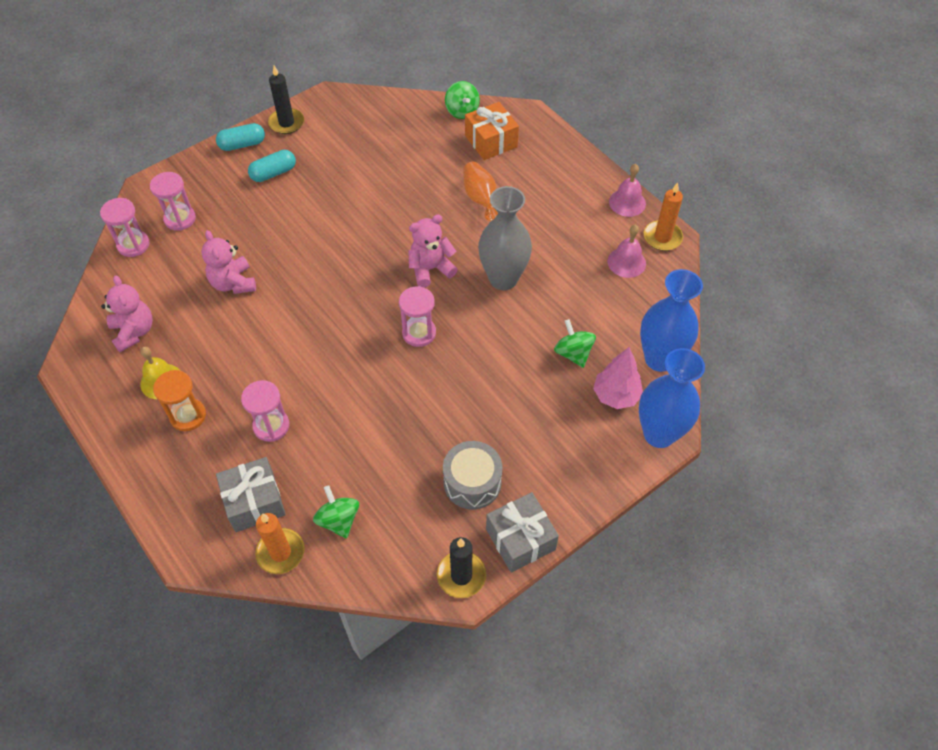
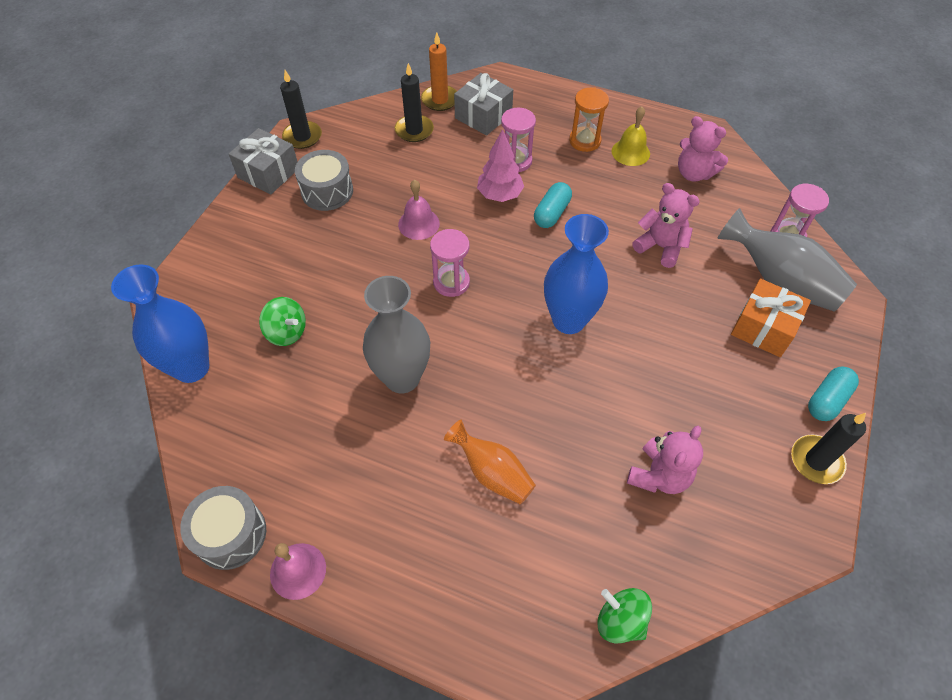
camera: 150 degrees right, 0 degrees up
(180, 219) = (780, 281): pink hourglass -> grey vase
(273, 173) = (752, 380): turquoise capsule -> turquoise capsule (551, 213)
(338, 520) = (414, 130): green spinning top -> black candle
(430, 269) = (487, 351): pink teddy bear -> pink teddy bear (659, 475)
(491, 141) = (541, 582): orange gift -> orange gift (763, 328)
(616, 395) = (227, 311): pink tree -> pink tree (500, 195)
(626, 262) = (266, 471): pink bell -> pink bell (419, 224)
(659, 434) = (173, 295): blue vase -> blue vase (568, 320)
(662, 237) = (231, 534): orange candle -> grey drum

